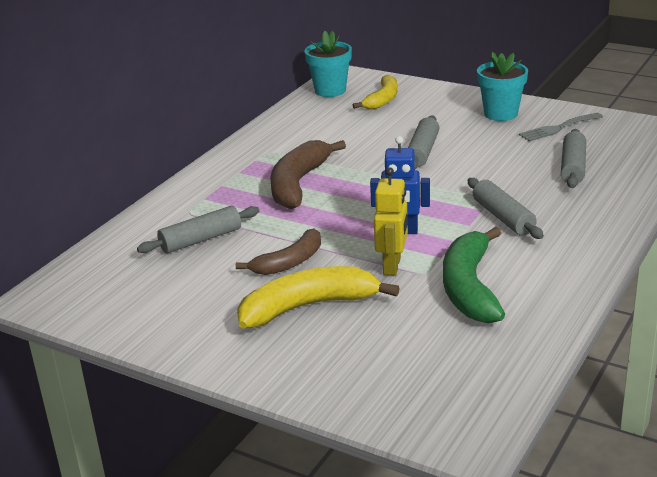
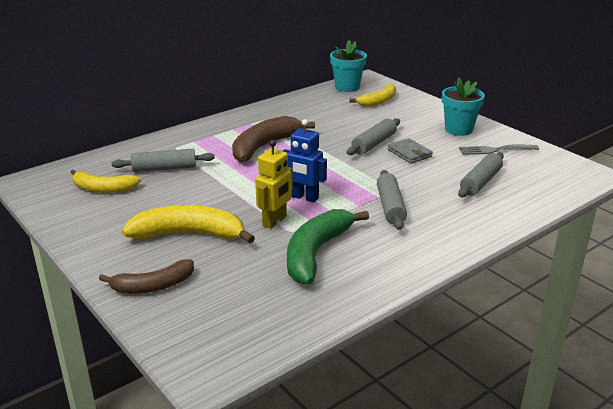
camera: 20 degrees right, 0 degrees up
(148, 283) = (103, 189): none -> yellow banana
(289, 262) = (207, 199): brown banana -> brown banana (153, 286)
(471, 153) = (409, 153): none -> grey wallet

